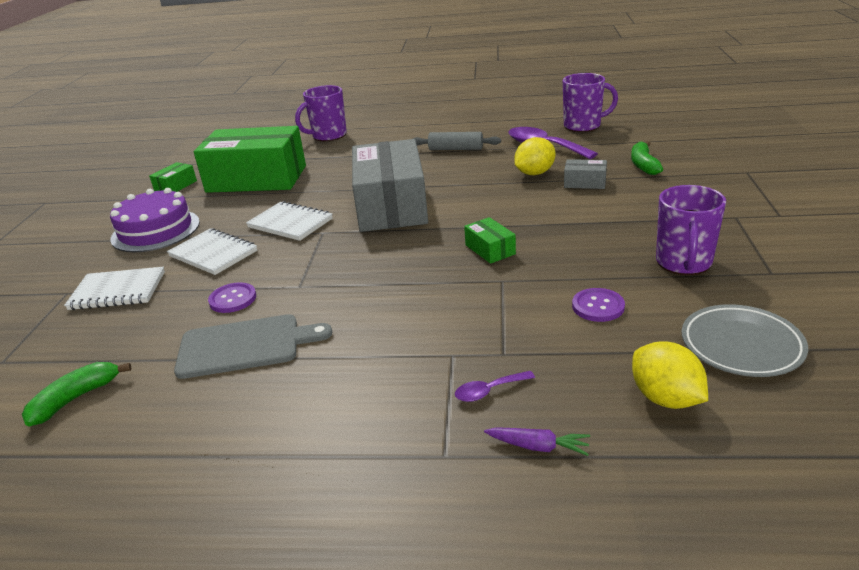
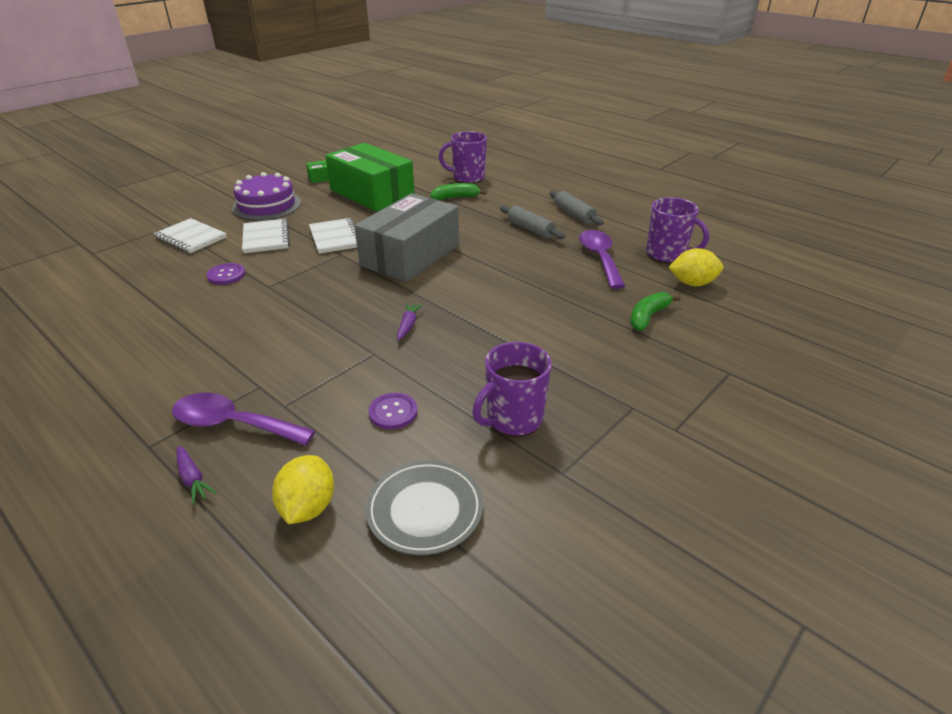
camera: 35 degrees right, 5 degrees up
(76, 398) = (82, 294): green banana -> green banana (456, 197)
(245, 346) = (184, 310): grey cutting board -> none
(470, 127) = (574, 214): none -> grey rolling pin
(489, 391) = (233, 424): purple spoon -> purple spoon, size x2.09
(490, 249) = (408, 325): green box -> purple carrot
(534, 173) = (548, 279): yellow lemon -> yellow lemon (692, 283)
(585, 183) = (570, 307): grey box -> none

